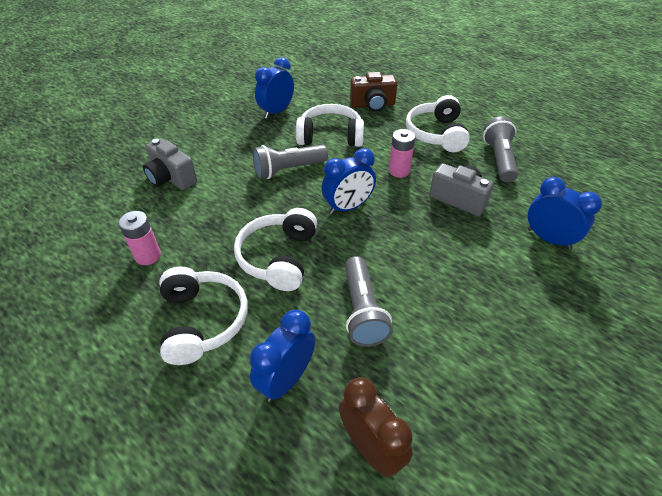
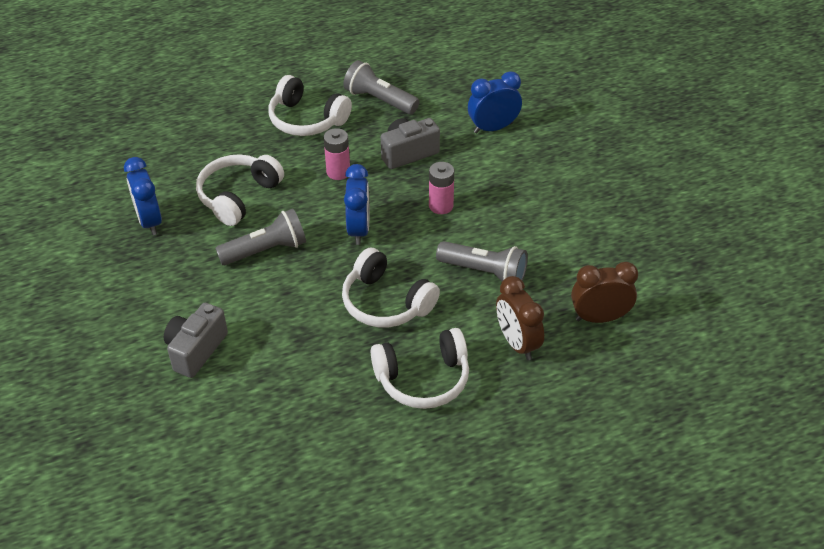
camera: 60 degrees left, 0 degrees up
(148, 256) = (309, 399): pink battery -> pink battery (441, 206)
(171, 178) = (196, 350): grey camera -> grey camera turned 135 degrees clockwise
(202, 321) = (423, 379): white headphones -> white headphones turned 150 degrees clockwise
(286, 379) = (517, 343): blue clock -> brown clock
(288, 170) = (266, 250): grey flashlight -> grey flashlight turned 120 degrees counterclockwise
(373, 105) = (213, 140): brown camera -> none

